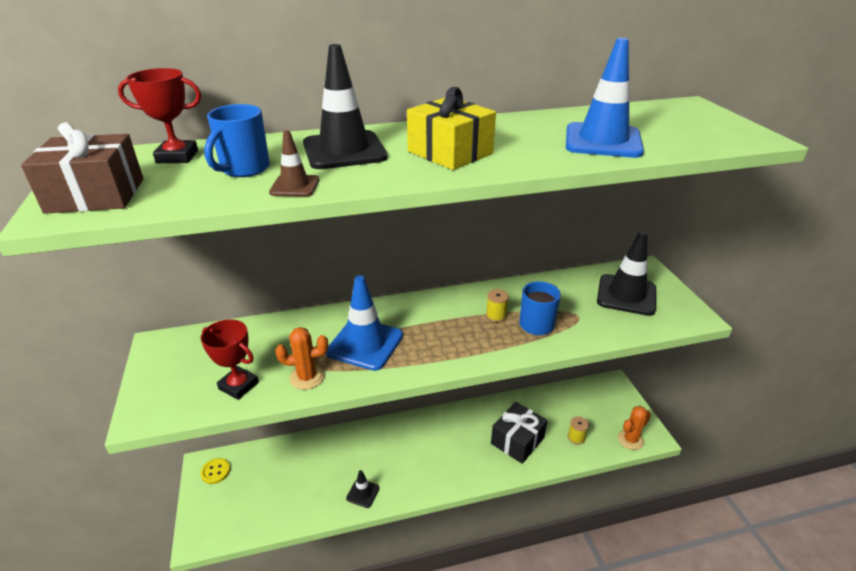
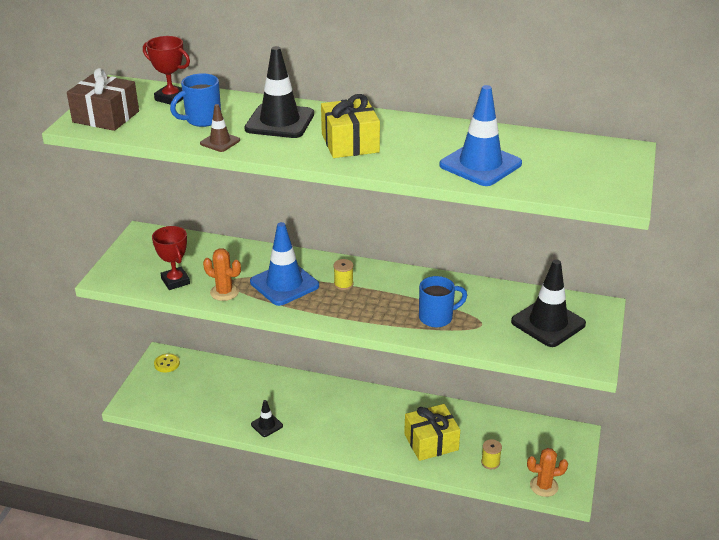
camera: 30 degrees right, 0 degrees up
(496, 315) = (409, 299): yellow spool -> yellow spool (343, 284)
(517, 440) = (431, 442): black gift -> yellow gift

